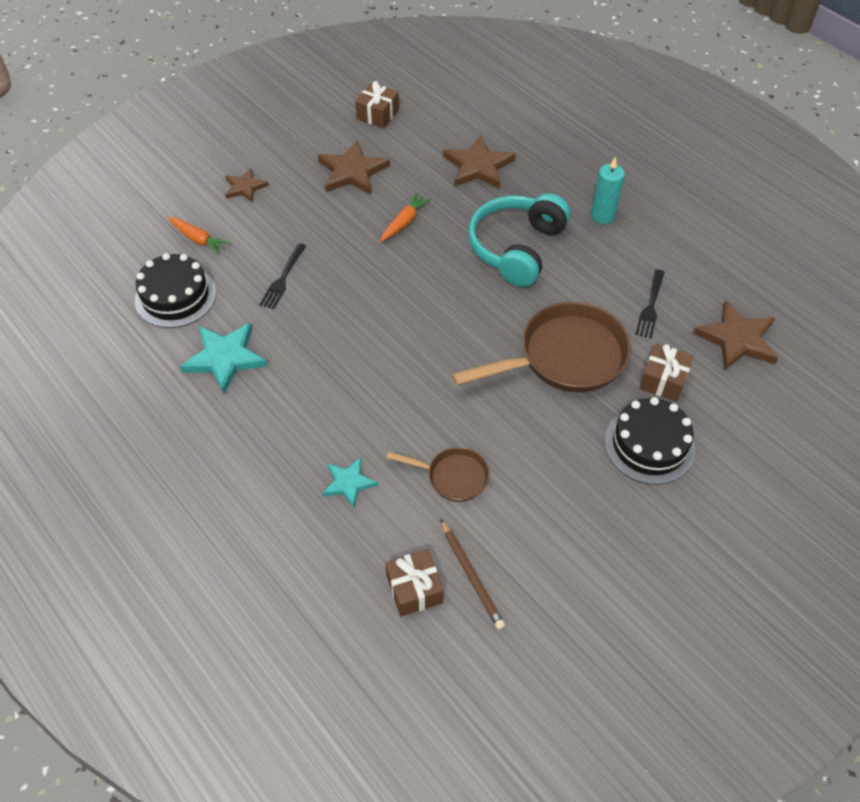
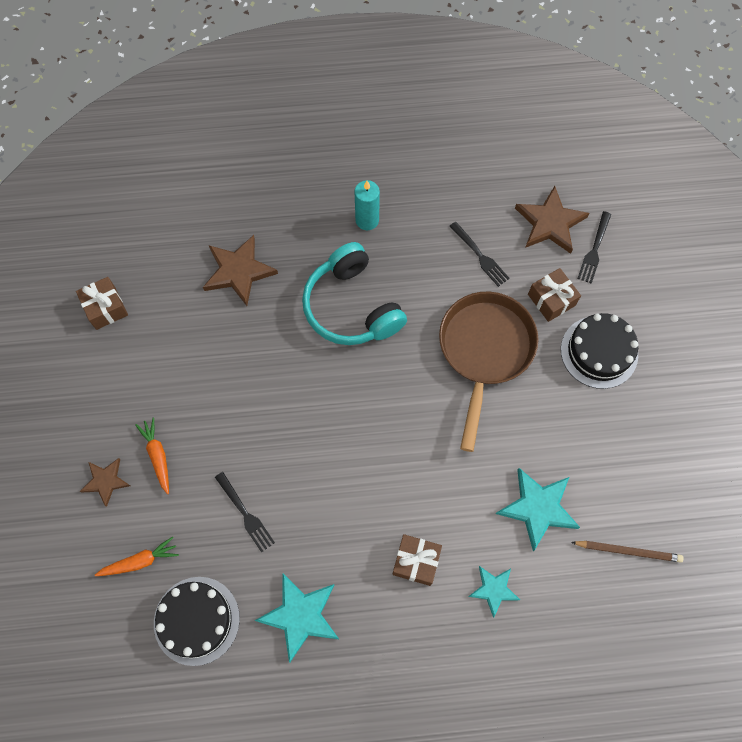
camera: 55 degrees left, 15 degrees up
(352, 172) = (162, 376): brown star -> none
(404, 222) = (256, 373): orange carrot -> orange carrot (157, 456)
(414, 589) = (614, 599): brown gift -> brown gift (416, 562)
(453, 477) = (538, 508): brown pan -> turquoise star
(748, 387) = (594, 250): none -> black fork

